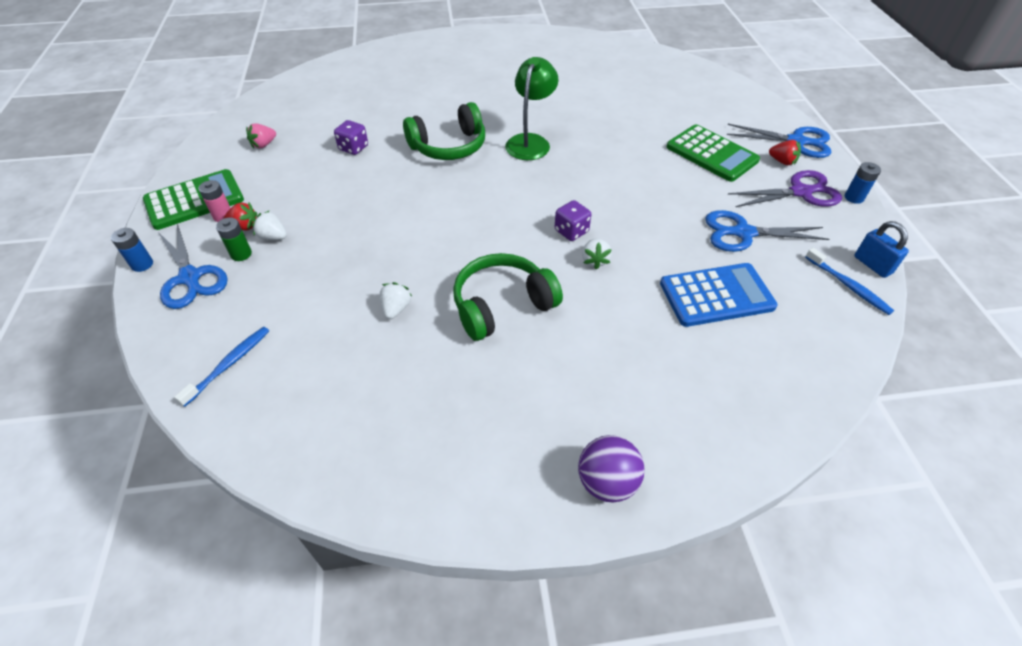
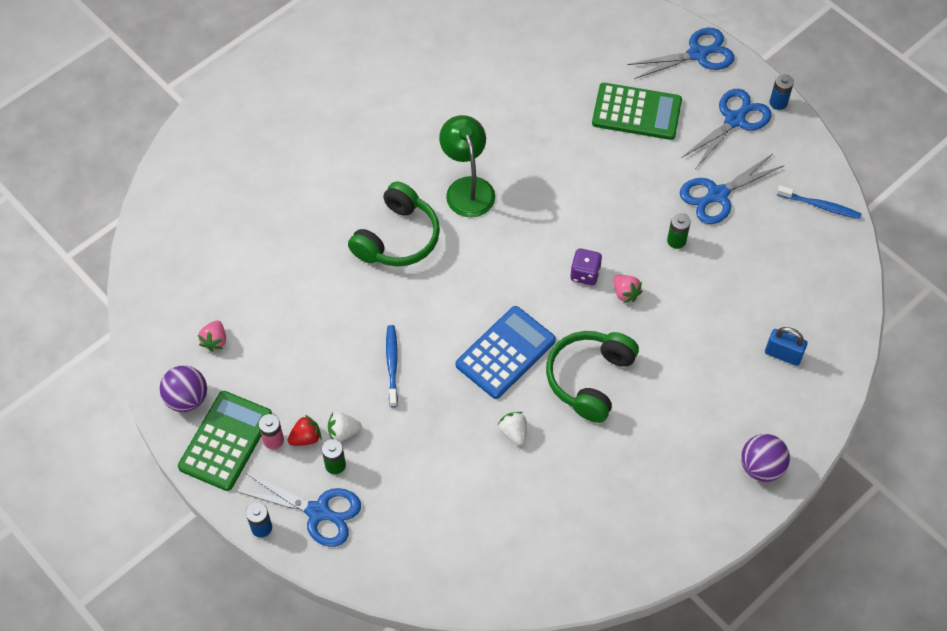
camera: 35 degrees left, 10 degrees up
(205, 165) = (187, 399): none -> purple ball
(229, 364) = (437, 556): blue toothbrush -> blue toothbrush (392, 365)
(353, 148) = (308, 293): purple dice -> none
(594, 260) = (625, 293): white strawberry -> pink strawberry
(676, 246) = (676, 241): none -> green battery
(716, 295) = (735, 272): blue calculator -> blue calculator (505, 353)
(782, 161) = (700, 89): red strawberry -> none
(801, 192) = (735, 119): purple scissors -> blue scissors
(872, 265) = (826, 173): blue padlock -> blue padlock (783, 354)

